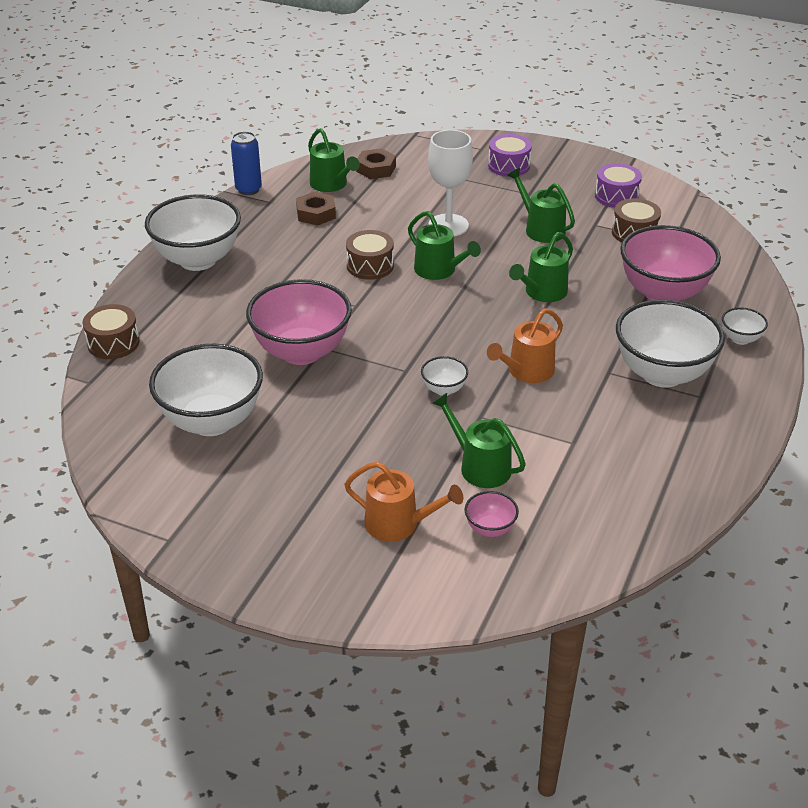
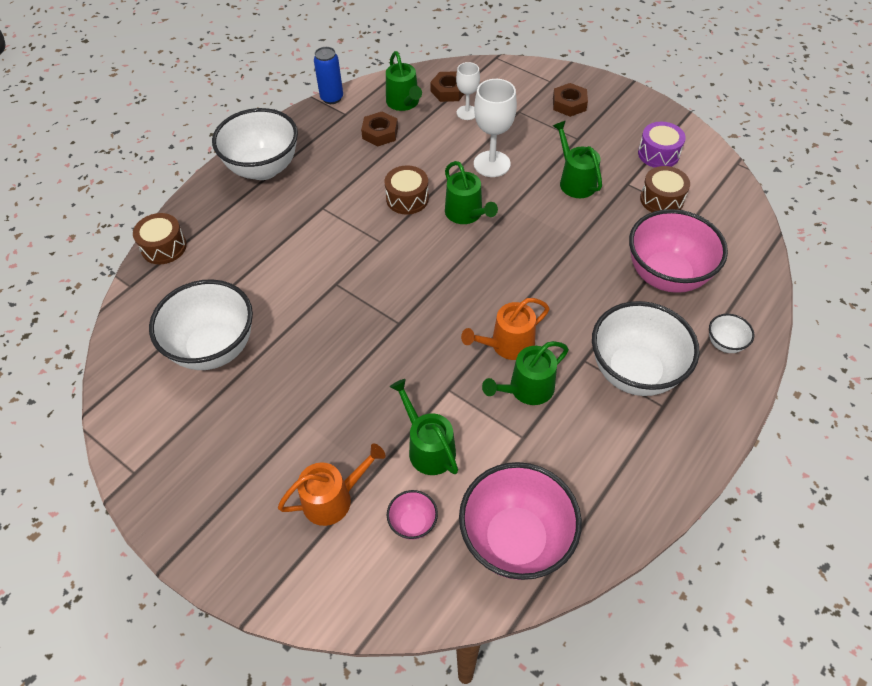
camera: 15 degrees right, 15 degrees up
(301, 352) = (315, 285): pink bowl -> pink bowl (515, 539)
(398, 524) = (333, 499): orange watering can -> orange watering can turned 60 degrees counterclockwise
(403, 185) = (467, 113): none -> white goblet
(444, 389) = (425, 351): white bowl -> none
(509, 166) = (569, 104): purple drum -> brown nut
(542, 292) = (552, 255): green watering can -> green watering can (527, 389)

